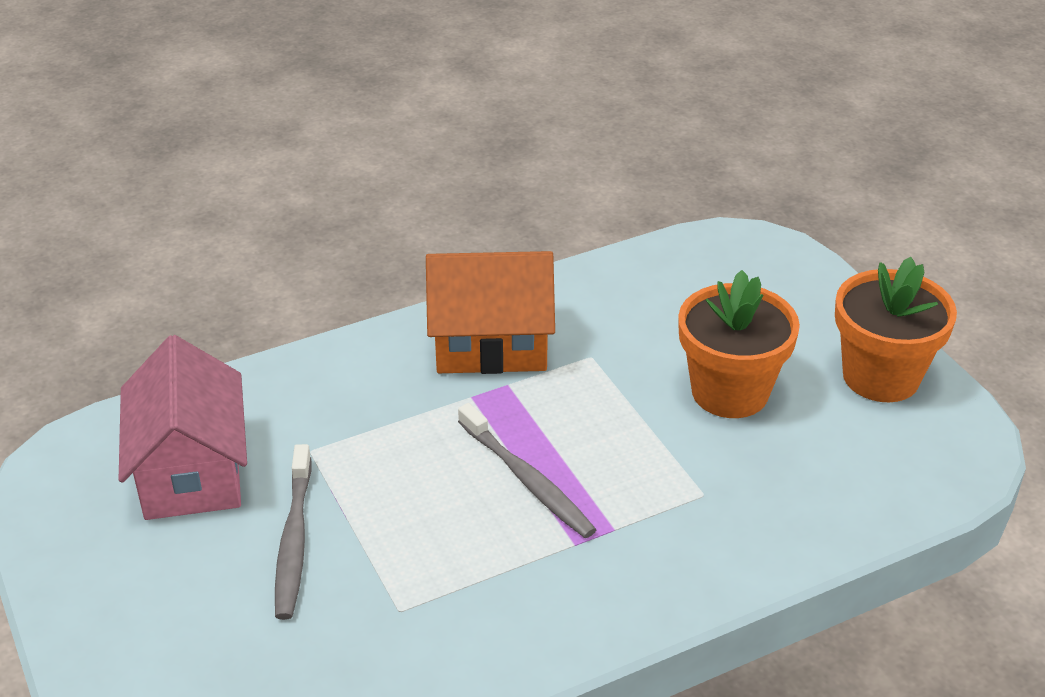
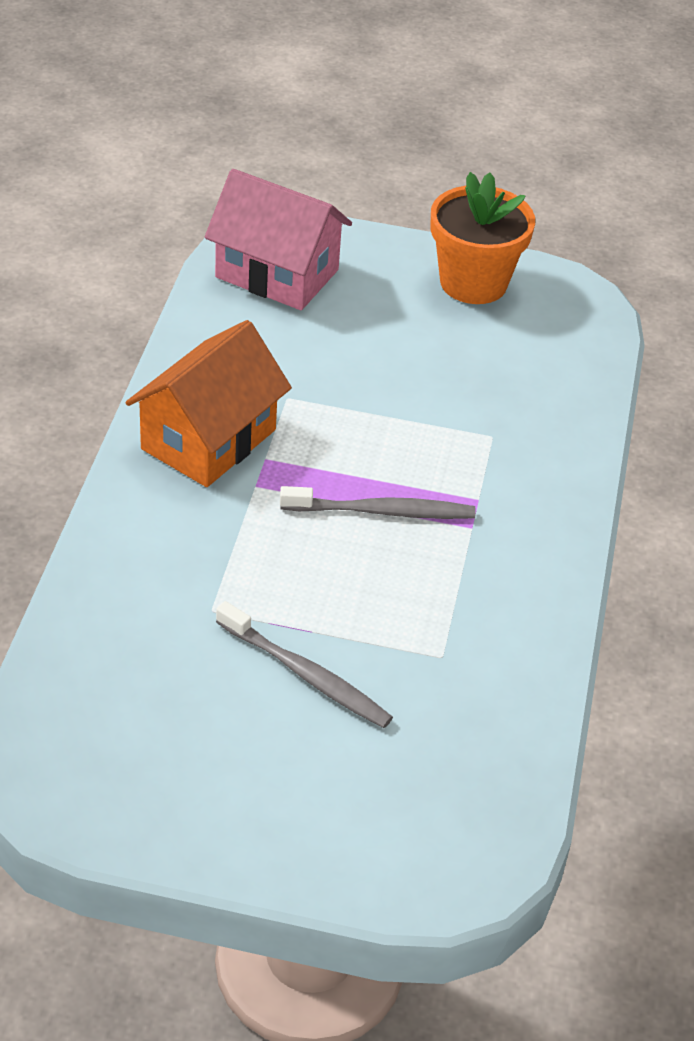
camera: 55 degrees left, 5 degrees up
(191, 471) = (154, 694): pink house -> pink house (277, 274)
(730, 392) = (407, 357): orange flower pot -> none

